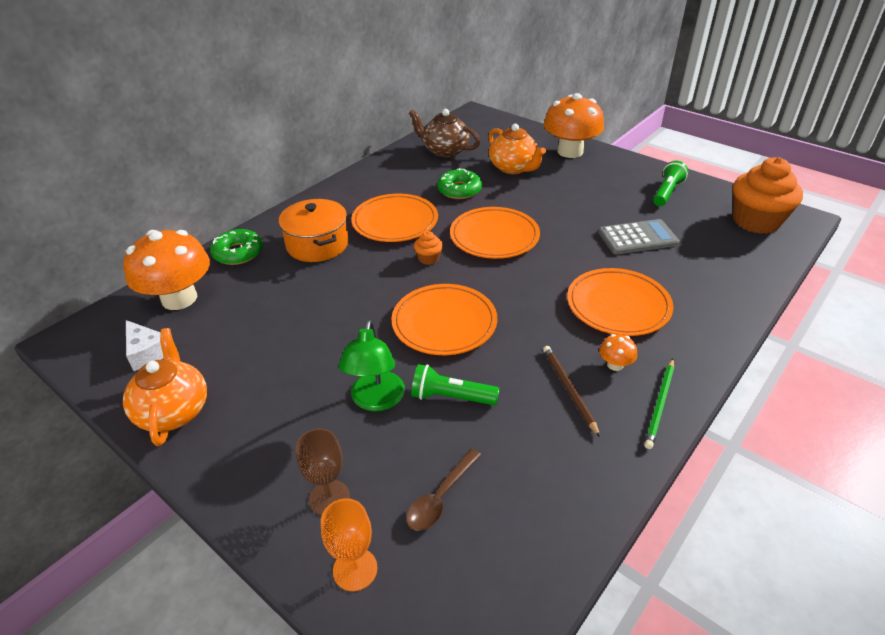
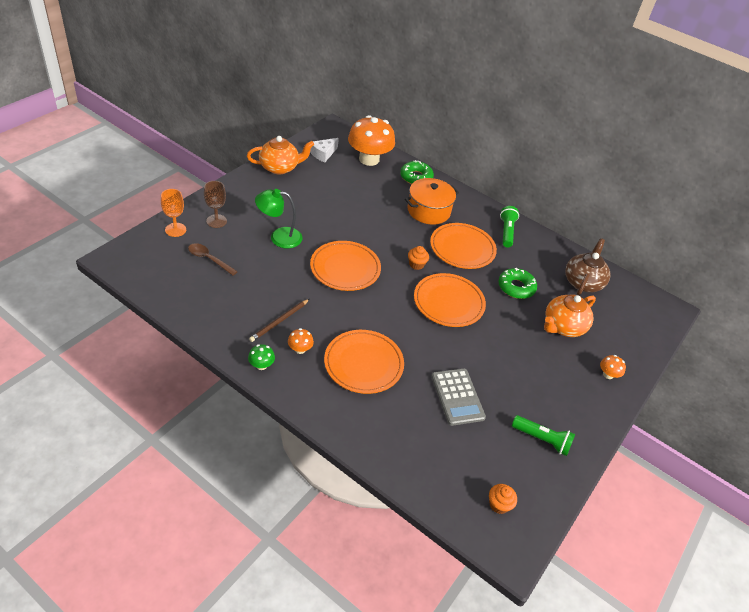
camera: 80 degrees right, 5 degrees up
(451, 397) = (278, 267): green flashlight -> green flashlight (506, 232)
(569, 389) = (279, 321): brown pencil -> brown pencil turned 150 degrees clockwise
(570, 151) = (608, 374): orange mushroom -> orange mushroom, size x0.41
(660, 404) = (261, 365): green pencil -> green mushroom
(756, 221) = (499, 504): orange cupcake -> orange cupcake, size x0.43

